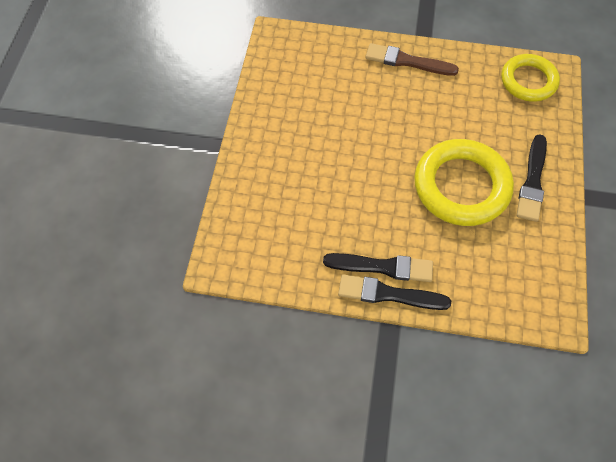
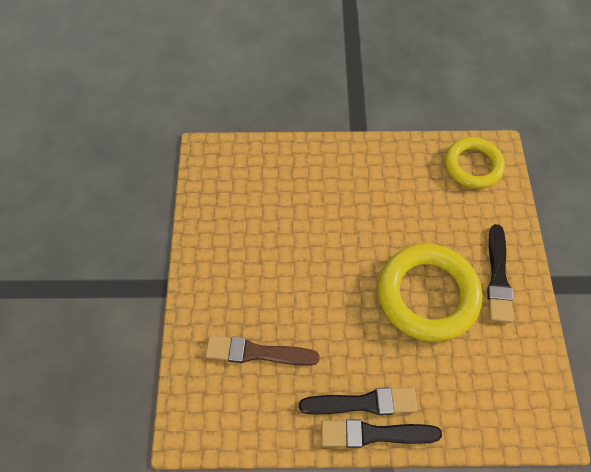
camera: 10 degrees left, 0 degrees up
(407, 61) = (347, 162): brown brush -> brown brush (257, 352)

